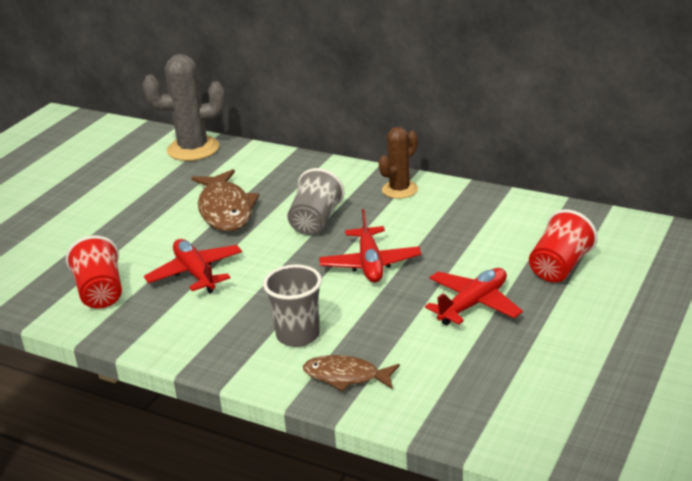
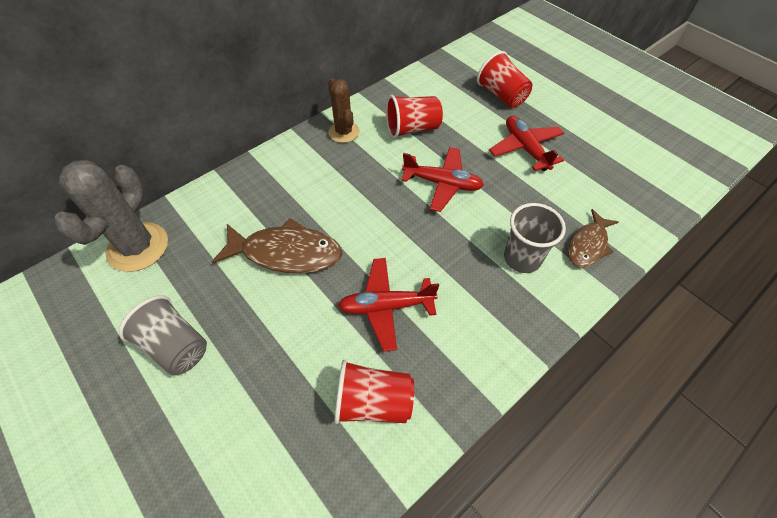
camera: 70 degrees left, 25 degrees up
(315, 221) = (355, 196): grey cup -> grey cup (175, 346)
(440, 225) = (412, 129): none -> red cup

